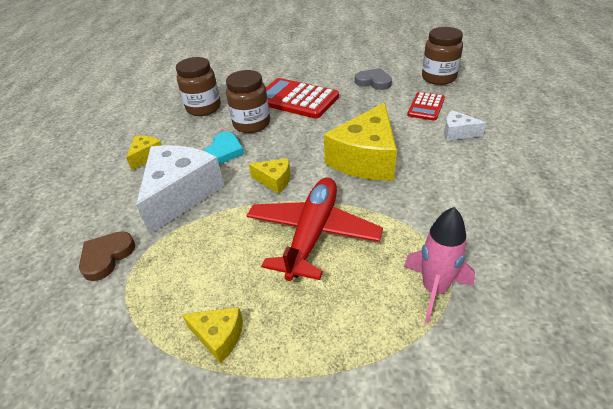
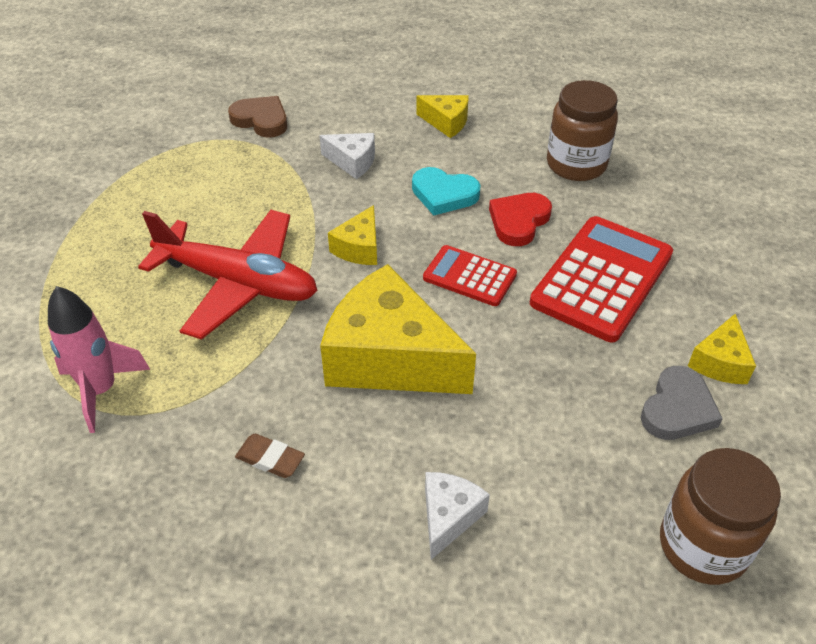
camera: 90 degrees right, 5 degrees up
(181, 194) = (352, 162): white cheese -> white cheese, size x0.47
(219, 336) = (122, 208): yellow cheese -> yellow cheese (720, 362)
(251, 124) = (518, 221): brown jar -> red heart
(426, 107) = (559, 485): red calculator -> red calculator (469, 276)
(453, 193) = (270, 458): none -> brown eraser

